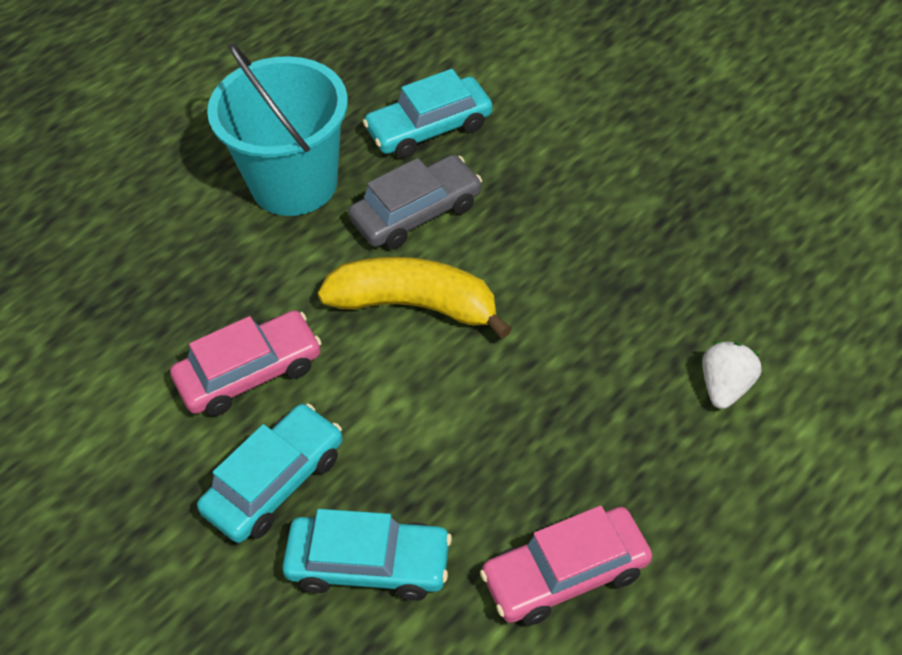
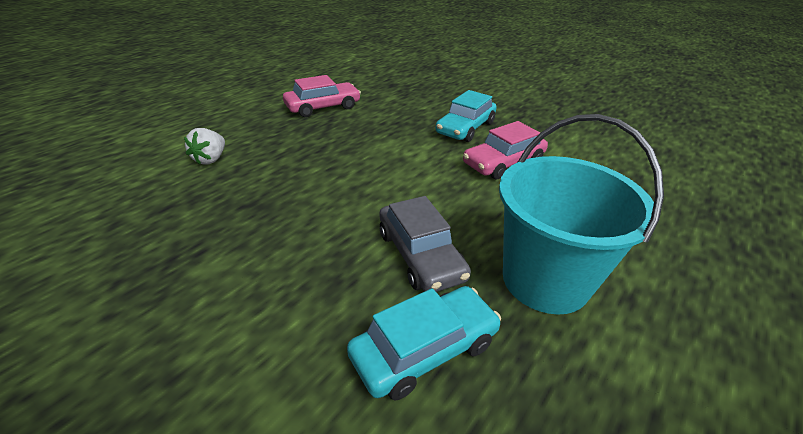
camera: 170 degrees right, 15 degrees down
(369, 564) = (411, 109): turquoise car -> none
(415, 305) = (408, 194): yellow banana -> none
(416, 213) = (420, 255): grey car -> grey car turned 75 degrees counterclockwise

